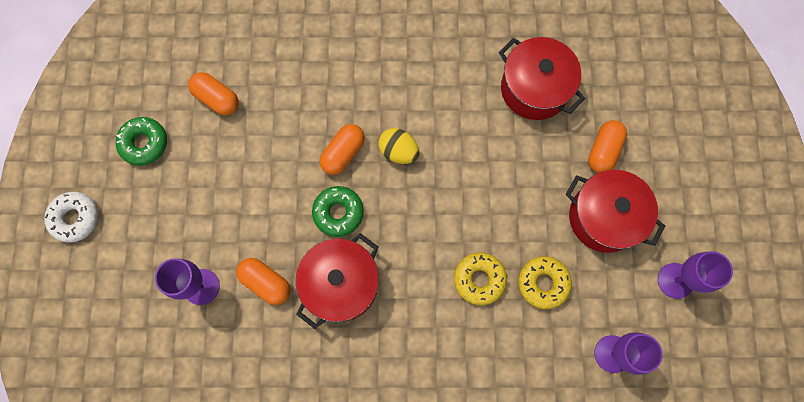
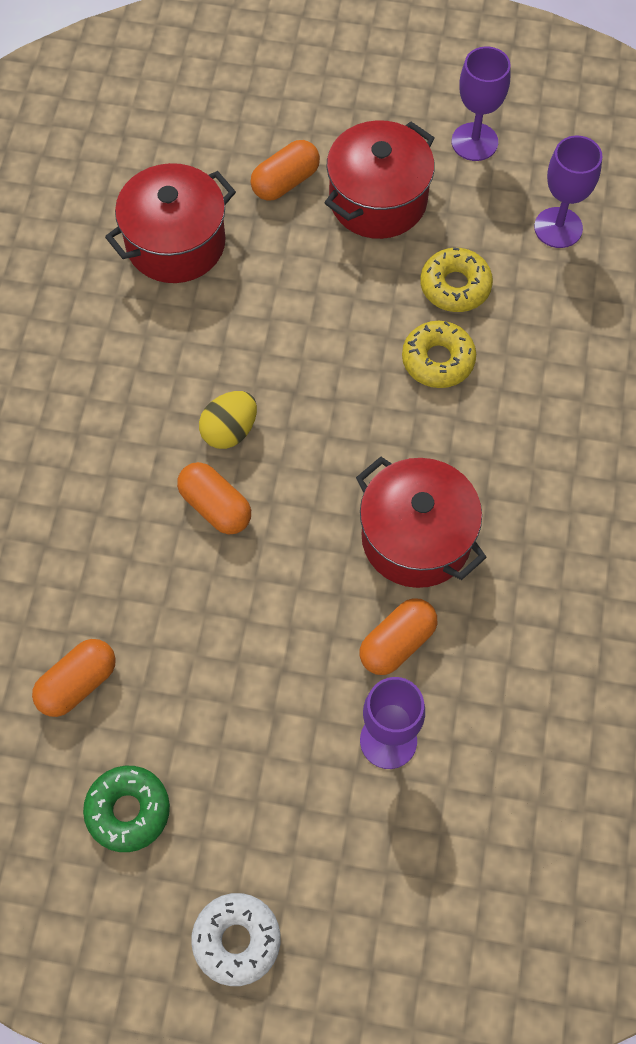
camera: 80 degrees left, 10 degrees down
(338, 213) = (307, 526): green donut -> none
(603, 151) = (285, 182): orange capsule -> orange capsule turned 75 degrees counterclockwise

